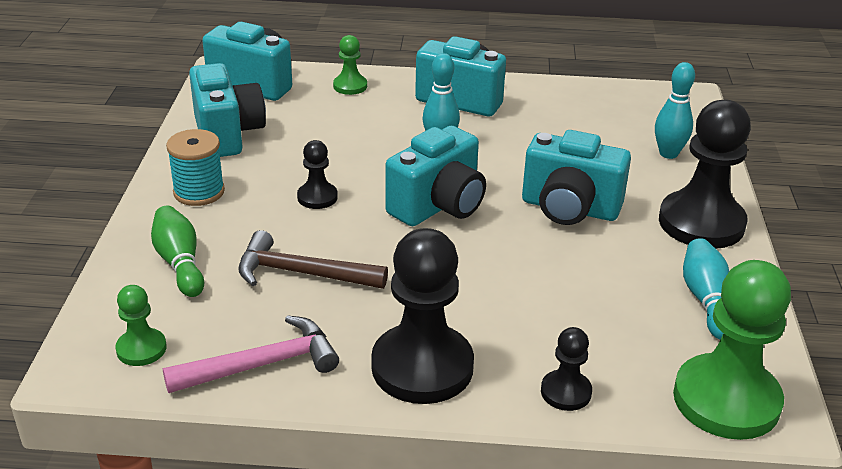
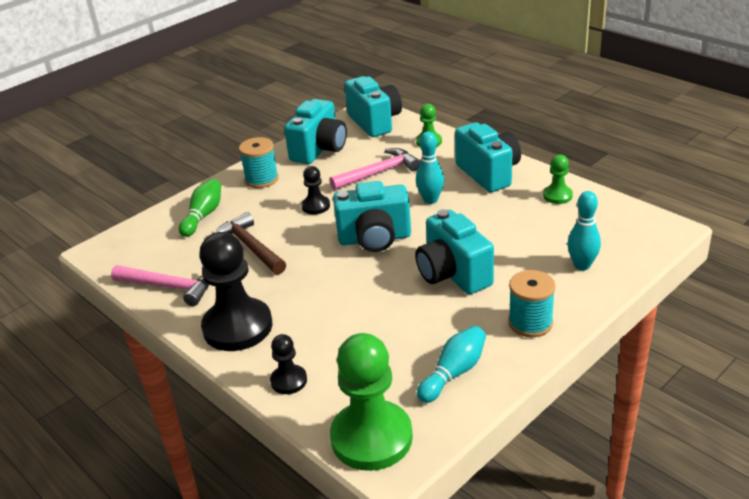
camera: 45 degrees right, 0 degrees up
(141, 349) = (133, 253): green pawn -> green pawn (557, 196)
(340, 136) = (379, 173): none -> pink hammer
(701, 223) = (530, 323): black pawn -> turquoise spool

